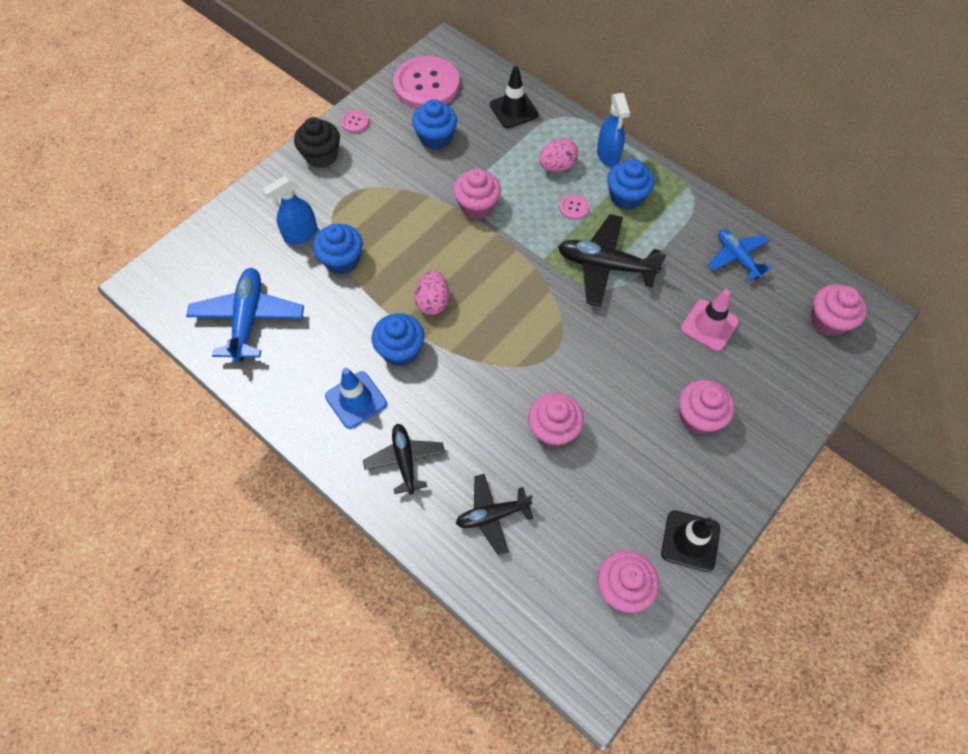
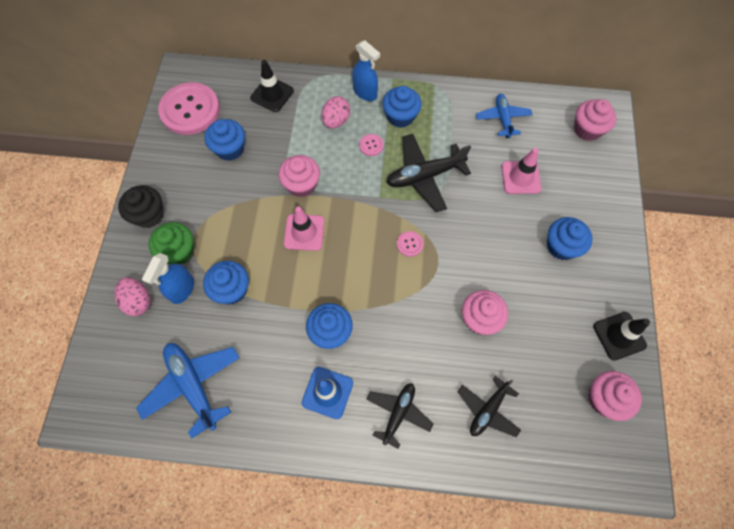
camera: 35 degrees left, 5 degrees up
(322, 201) = (178, 251): none -> green cupcake
(355, 122) = (155, 172): pink button -> pink button (409, 244)
(405, 460) = (398, 413): black plane -> black plane turned 75 degrees clockwise
(433, 302) = (326, 279): pink egg -> pink egg (138, 301)
(445, 249) = (304, 232): none -> pink traffic cone
(699, 417) = (561, 246): pink cupcake -> blue cupcake
(737, 258) = (502, 119): blue plane -> blue plane turned 60 degrees clockwise

